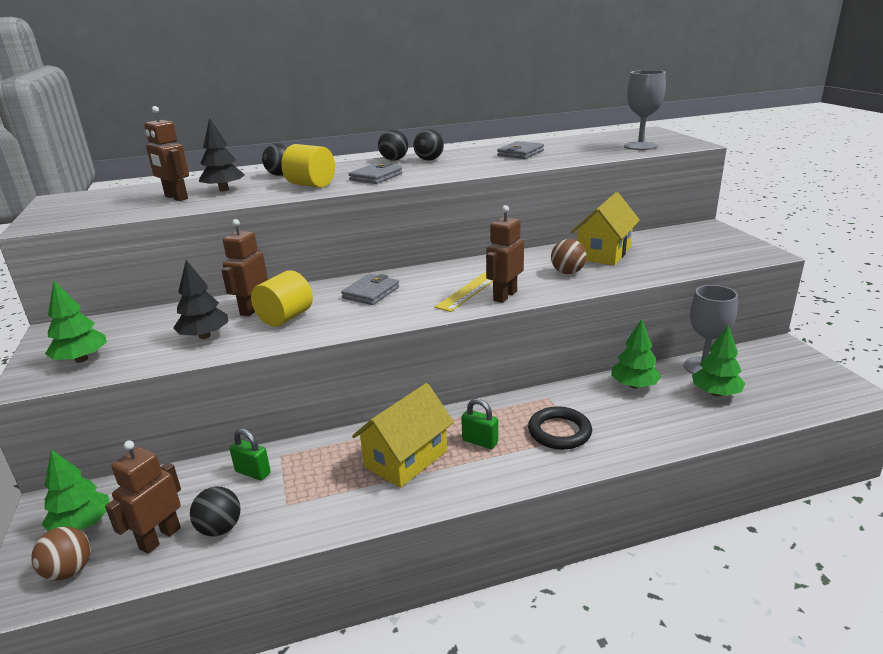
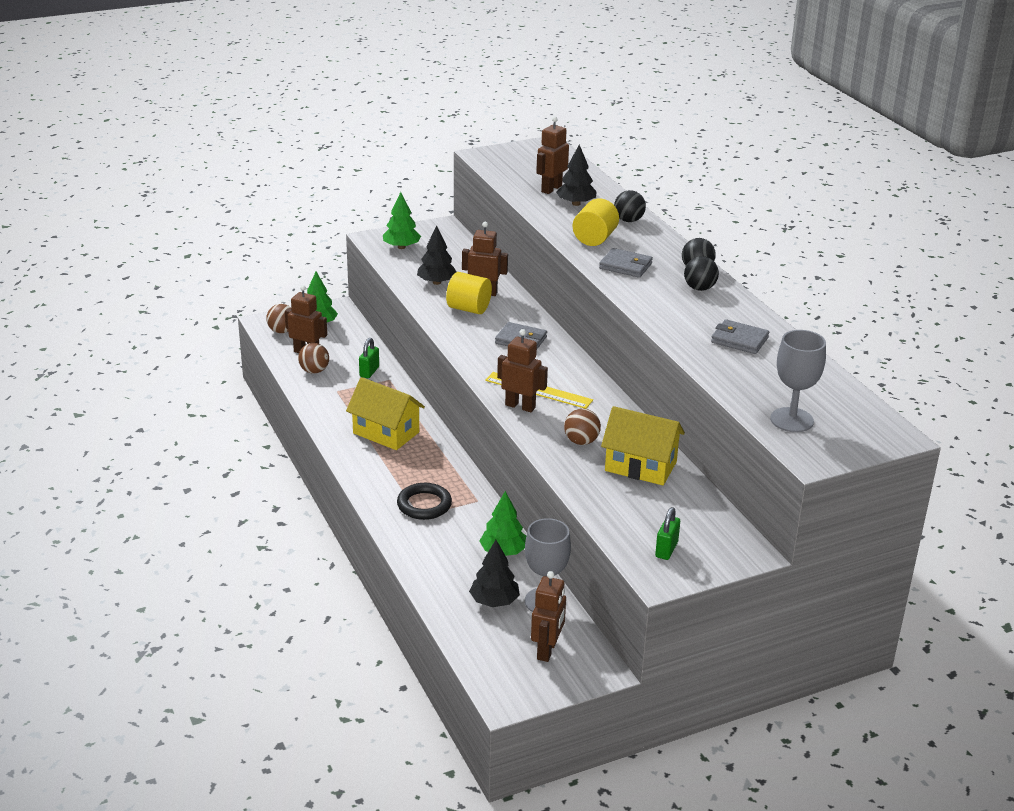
camera: 80 degrees right, 5 degrees up
(220, 528) = (314, 371): black ball -> brown ball
(480, 442) = (409, 465): green padlock -> green padlock (666, 550)
(715, 393) = (494, 601): green tree -> black tree
(773, 369) = (547, 650): none -> brown robot

